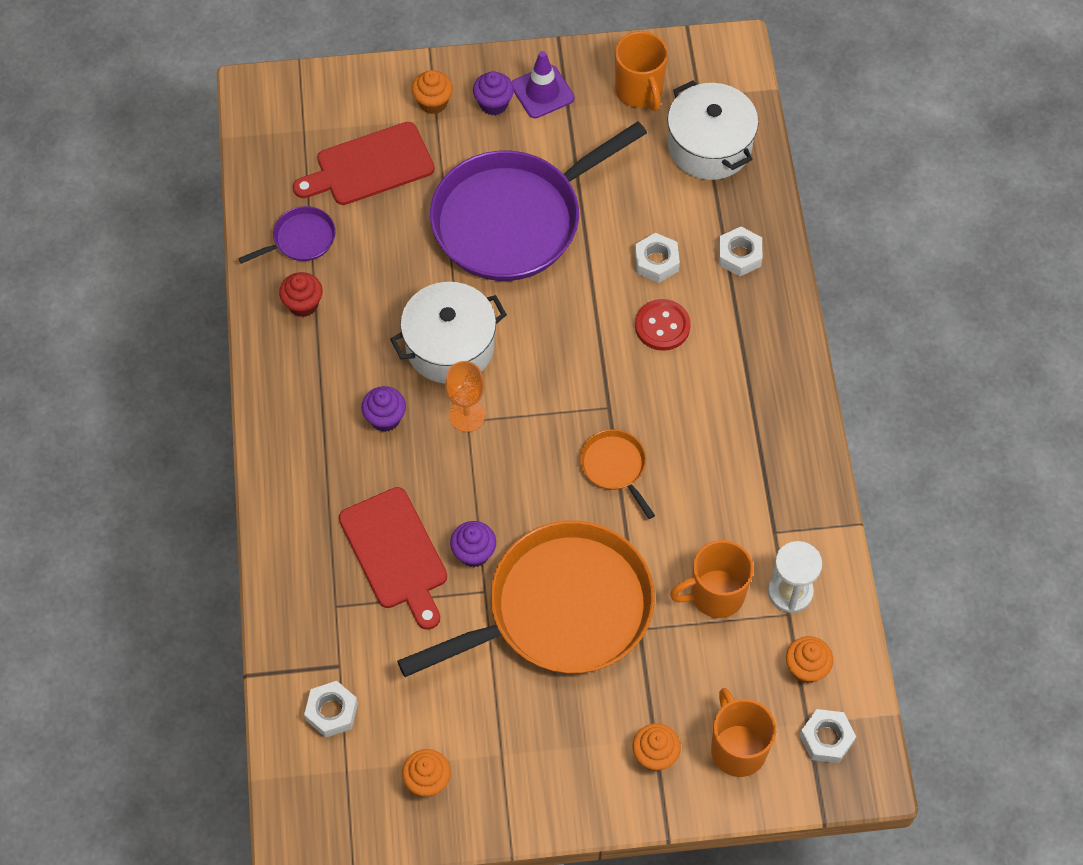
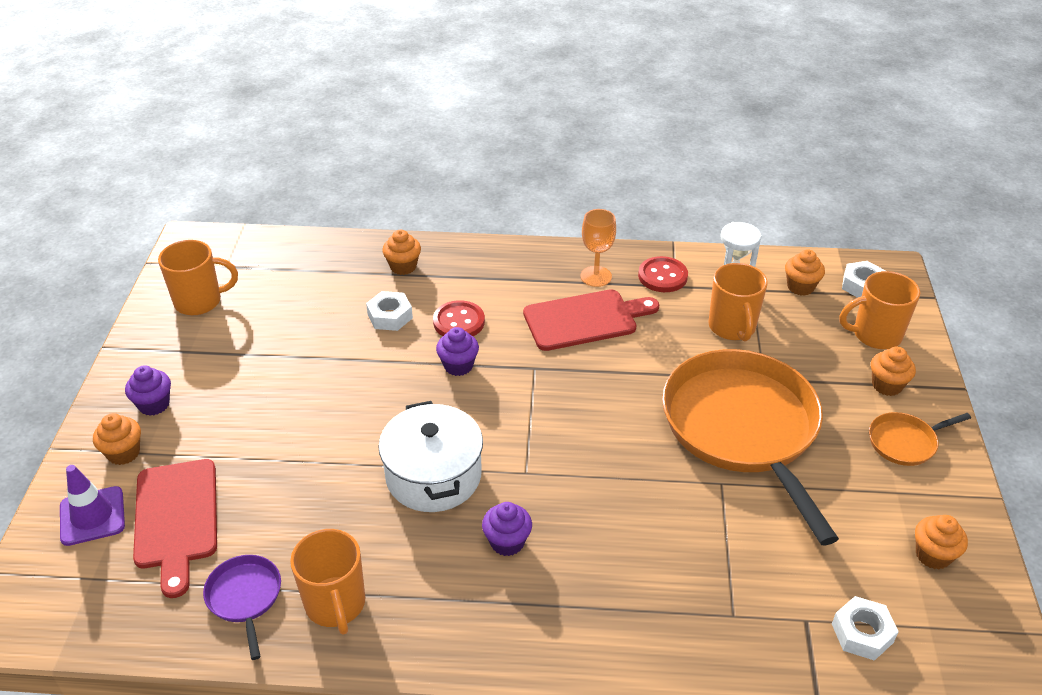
camera: 80 degrees left, 20 degrees down
(303, 304) = (335, 604): red cupcake -> orange mug
(395, 554) = (673, 552): red cutting board -> red cutting board (585, 320)
(467, 415) = (519, 472): orange goblet -> orange goblet (596, 276)
(474, 553) = (678, 486): purple cupcake -> purple cupcake (458, 366)
(513, 220) = (301, 407): purple pan -> none
(542, 92) = (161, 366): purple traffic cone -> purple traffic cone (92, 516)
(615, 466) = (597, 372): orange pan -> orange pan (905, 442)
(709, 146) = (283, 268): white pot -> none
(739, 255) = (403, 266): white nut -> orange cupcake
(788, 517) = (662, 276): none -> red button

